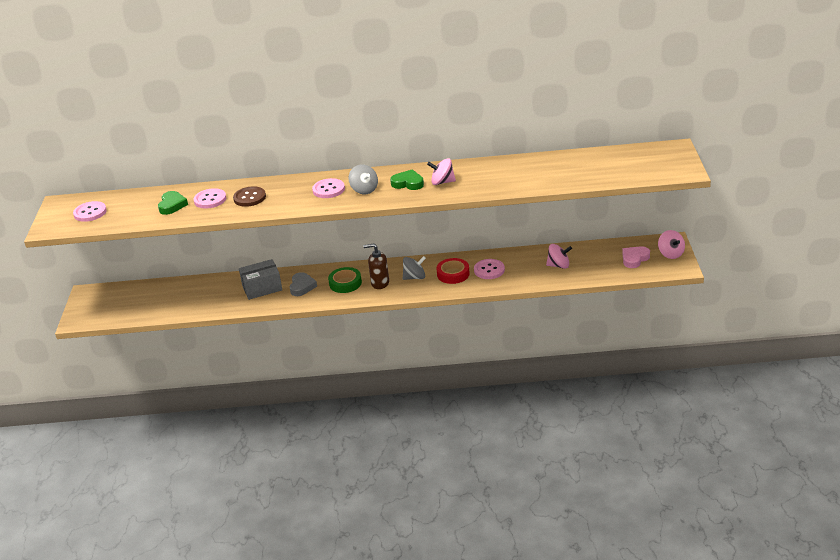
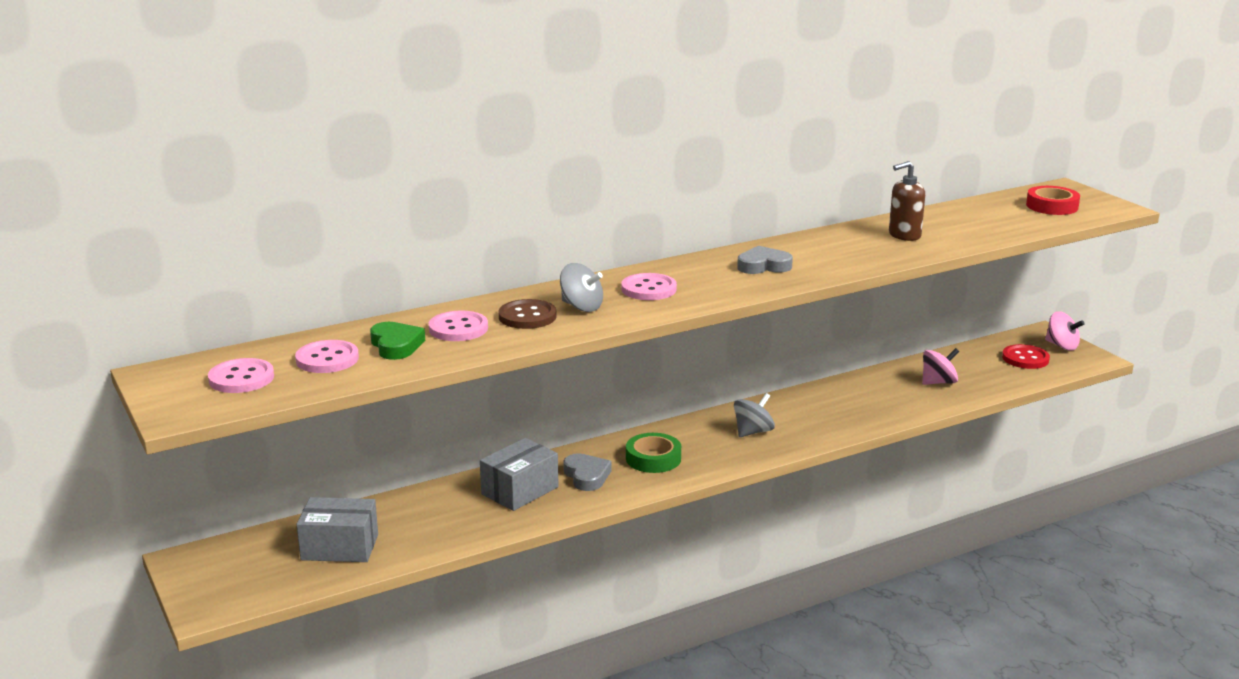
camera: 30 degrees left, 10 degrees down
(155, 301) = (340, 547): none -> grey box
(364, 190) = (707, 282): grey spinning top -> grey spinning top (581, 307)
(380, 283) = (708, 449): brown soap dispenser -> brown soap dispenser (904, 235)
(408, 183) = (763, 266): green heart -> grey heart
(442, 182) = (813, 258): pink spinning top -> none
(453, 274) = (805, 418): red tape -> red tape (1052, 206)
(489, 270) = (850, 404): pink button -> pink button (327, 359)
(634, 259) = (1025, 358): pink heart -> red button

